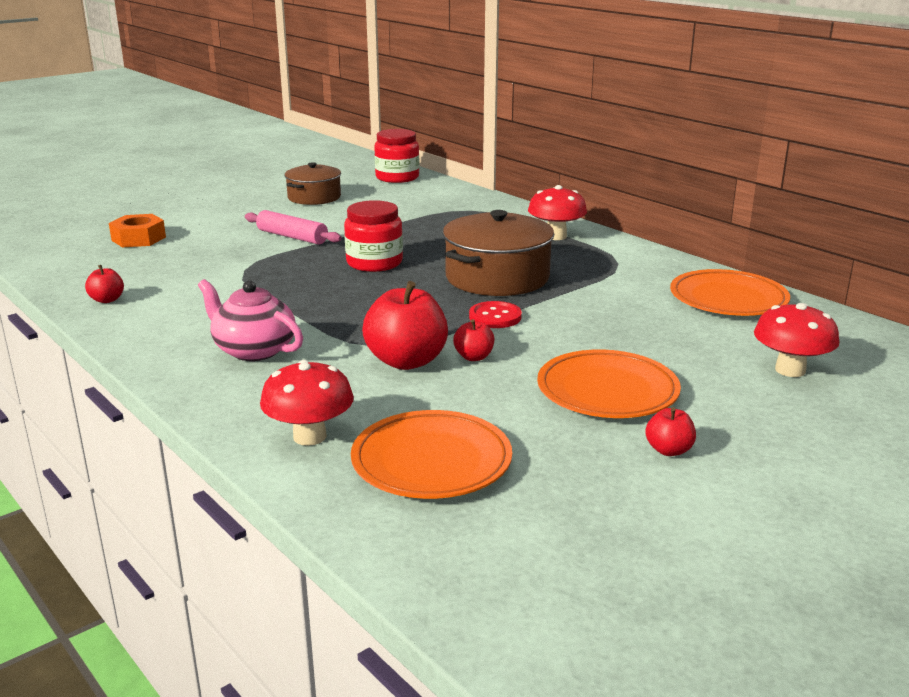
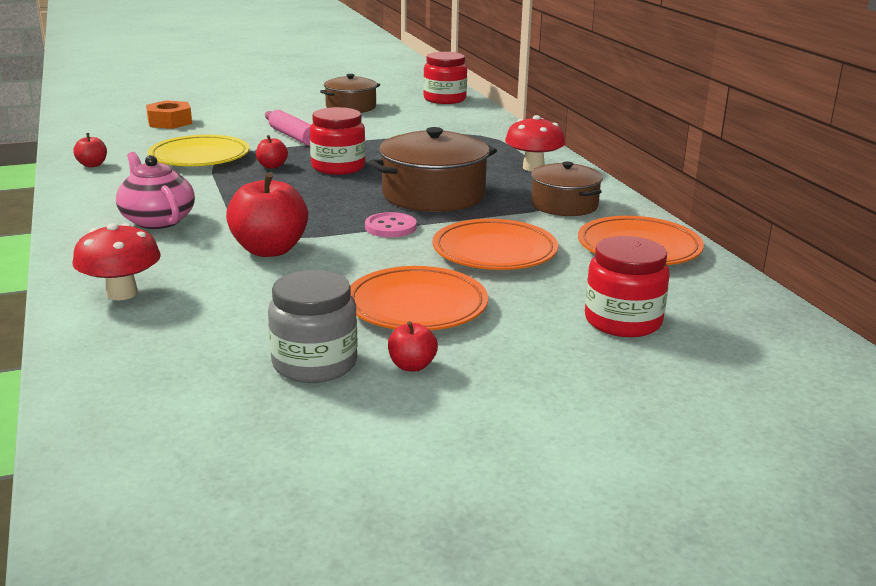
camera: 20 degrees right, 0 degrees up
(218, 273) = (199, 157): none -> yellow plate
(431, 461) = (194, 332): orange plate -> orange plate (494, 252)
(474, 357) = (331, 257): red apple -> red apple (272, 166)
(495, 317) = (390, 227): red button -> pink button
(582, 468) = (314, 363): none -> grey jar
(622, 269) = (564, 205): none -> brown pot
(790, 370) = (623, 321): red mushroom -> red jar

